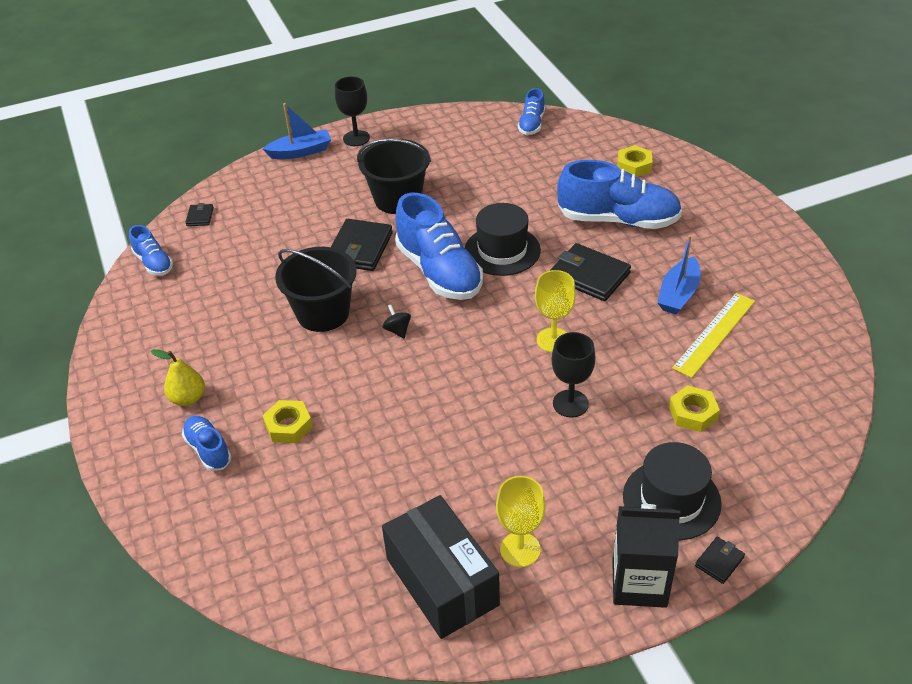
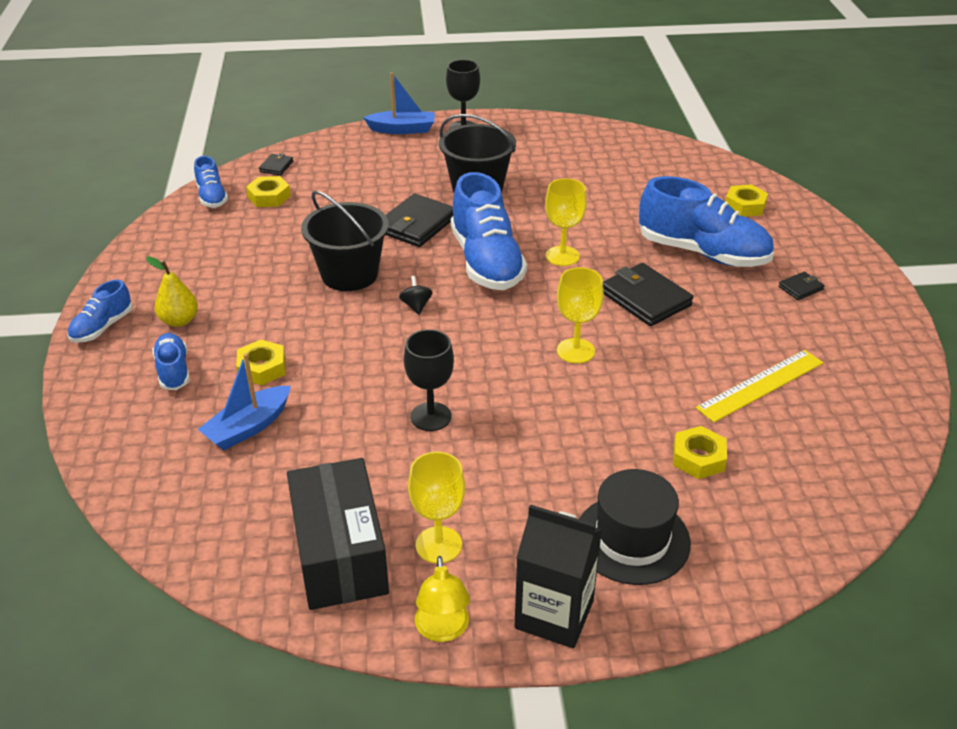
camera: 15 degrees right, 5 degrees down
(209, 250) = (269, 197): none -> yellow nut
(502, 250) = (562, 256): black hat -> yellow goblet
(531, 124) = (651, 148): blue shoe -> blue shoe (102, 327)
(557, 623) = (443, 630): none -> yellow lamp
(570, 403) = (564, 416): black goblet -> black goblet (431, 416)
(678, 294) = (737, 337): blue boat -> blue boat (248, 427)
(719, 561) = (658, 617): black wallet -> black wallet (800, 288)

